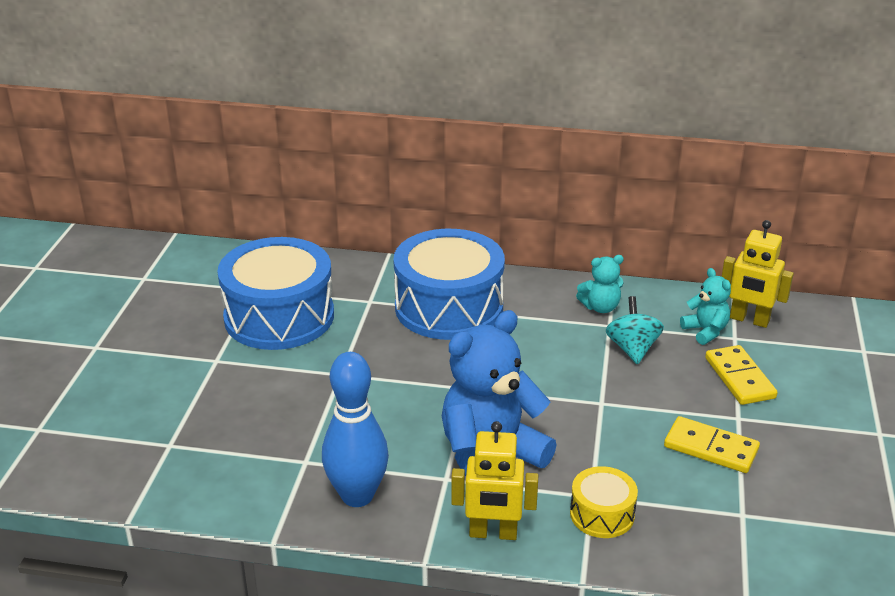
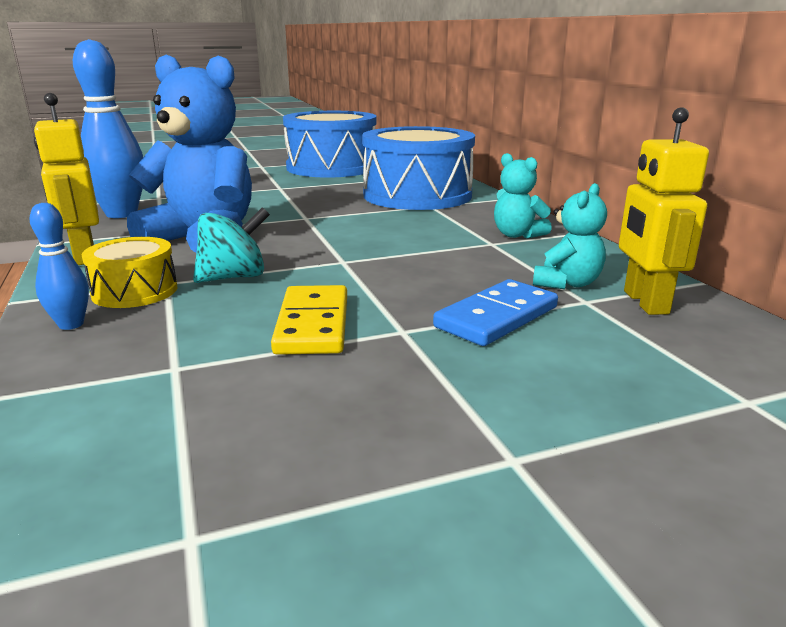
camera: 60 degrees right, 10 degrees down
(632, 349) = (464, 257): turquoise spinning top -> turquoise spinning top (234, 277)
(651, 551) = (71, 324): none -> blue bowling pin
(740, 378) = (497, 317): yellow domino -> blue domino

